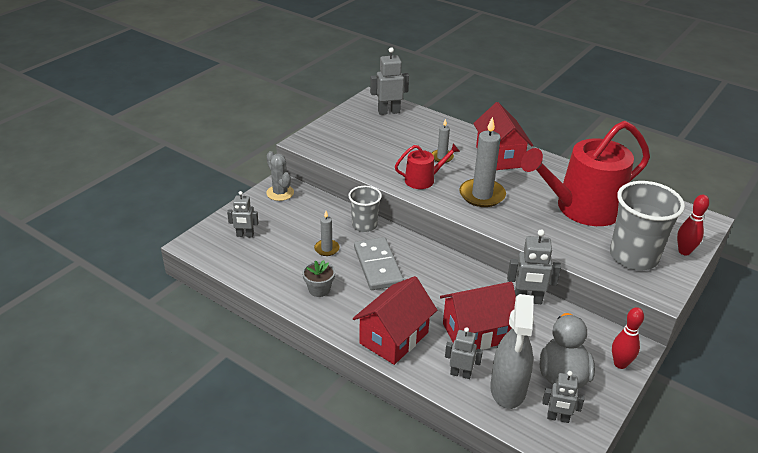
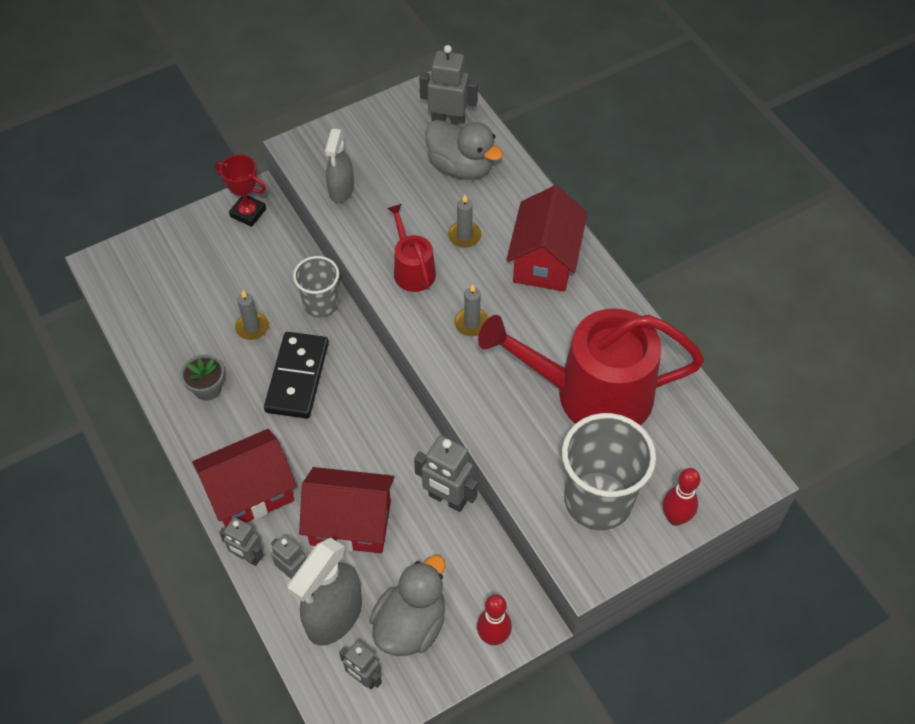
camera: 25 degrees right, 20 degrees up
(245, 235) = (168, 271): grey robot -> grey robot (247, 557)
(280, 193) = (248, 213): grey cactus -> red trophy
(347, 154) = (341, 190): none -> grey spray bottle
(378, 266) = (297, 377): grey domino -> black domino
(413, 128) = (461, 167): none -> grey duck
(423, 180) = (412, 269): red watering can -> red watering can turned 120 degrees counterclockwise
(482, 195) = (472, 323): grey candle -> grey candle, size x0.53

